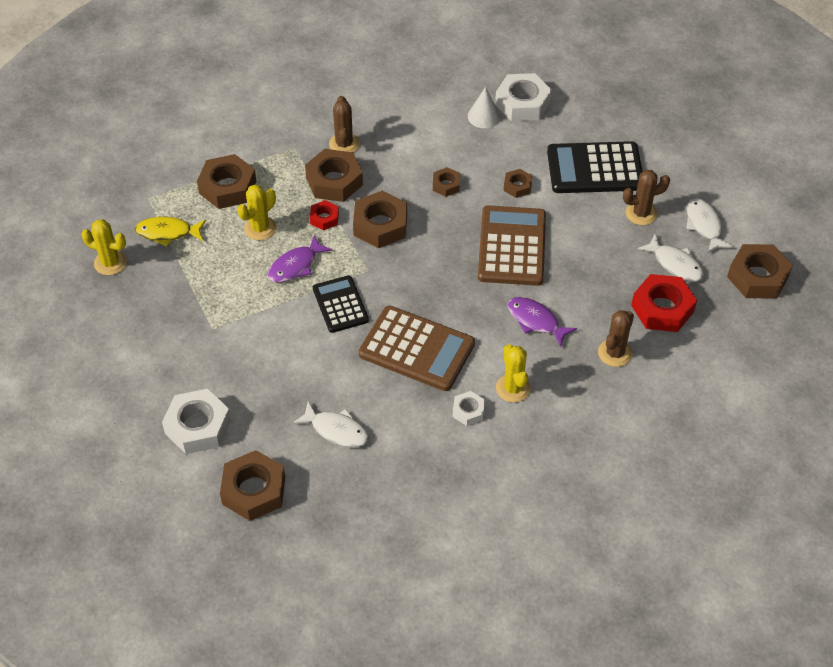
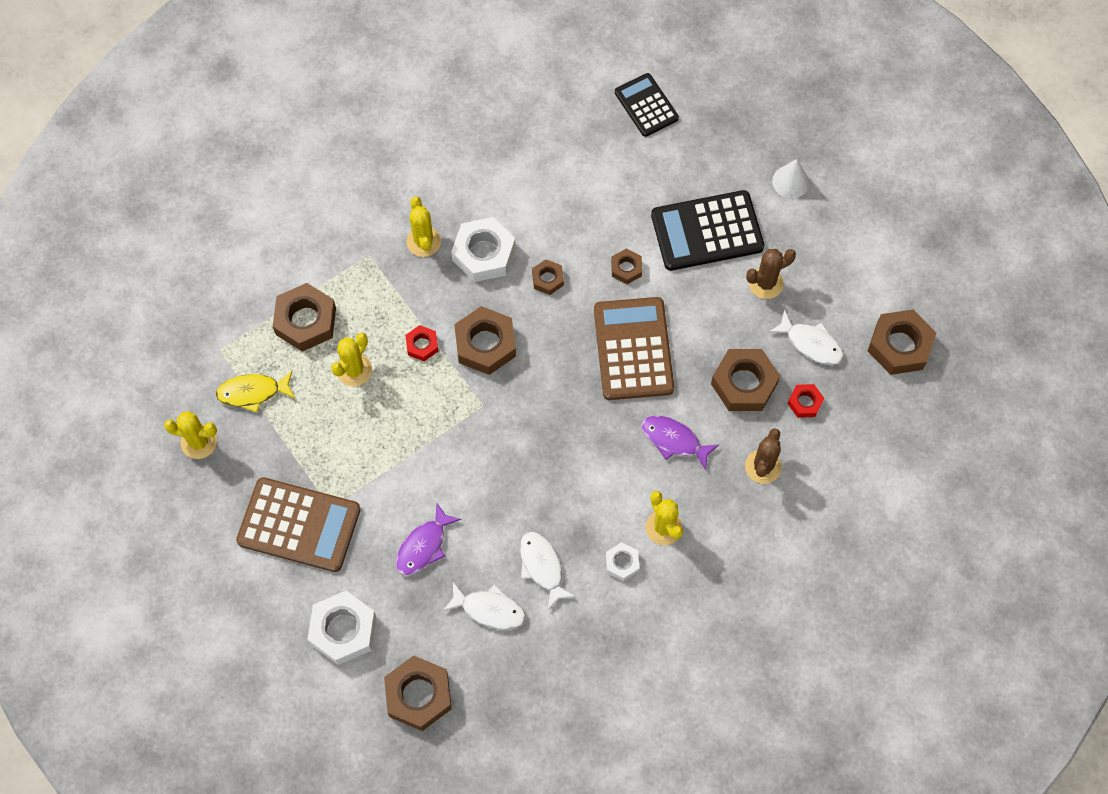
camera: 10 degrees left, 15 degrees up
(295, 266) = (403, 413): purple fish -> purple fish (424, 546)
(334, 181) = (423, 294): brown nut -> brown nut (744, 384)
(340, 304) = (462, 454): black calculator -> black calculator (646, 105)
(344, 144) = (423, 241): brown cactus -> yellow cactus
(417, 349) = (554, 496): brown calculator -> brown calculator (299, 525)
(483, 116) = (573, 178): white cone -> white cone (790, 181)
(522, 103) = (613, 153): white nut -> white nut (484, 254)
(662, 308) = (805, 402): red nut -> red nut, size x0.53
(704, 225) = (835, 288): white fish -> white fish (542, 566)

